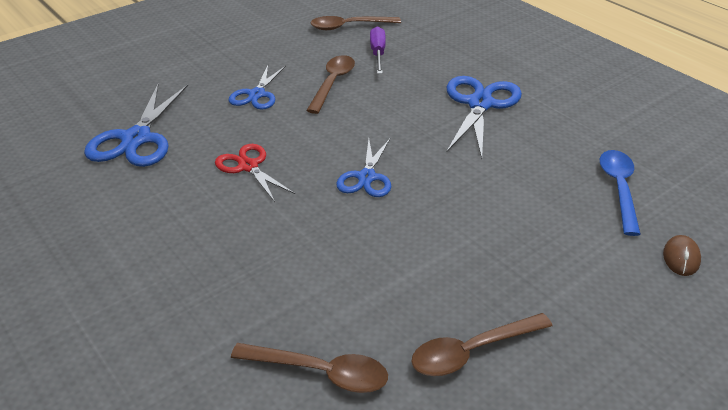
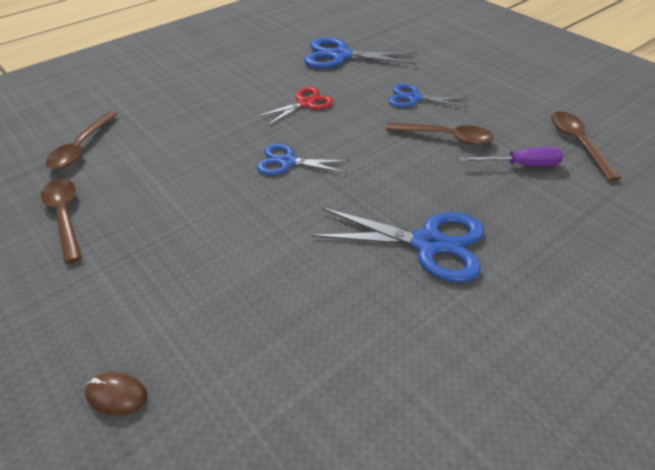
camera: 90 degrees right, 5 degrees up
(619, 189) = (252, 357): blue spoon -> none

